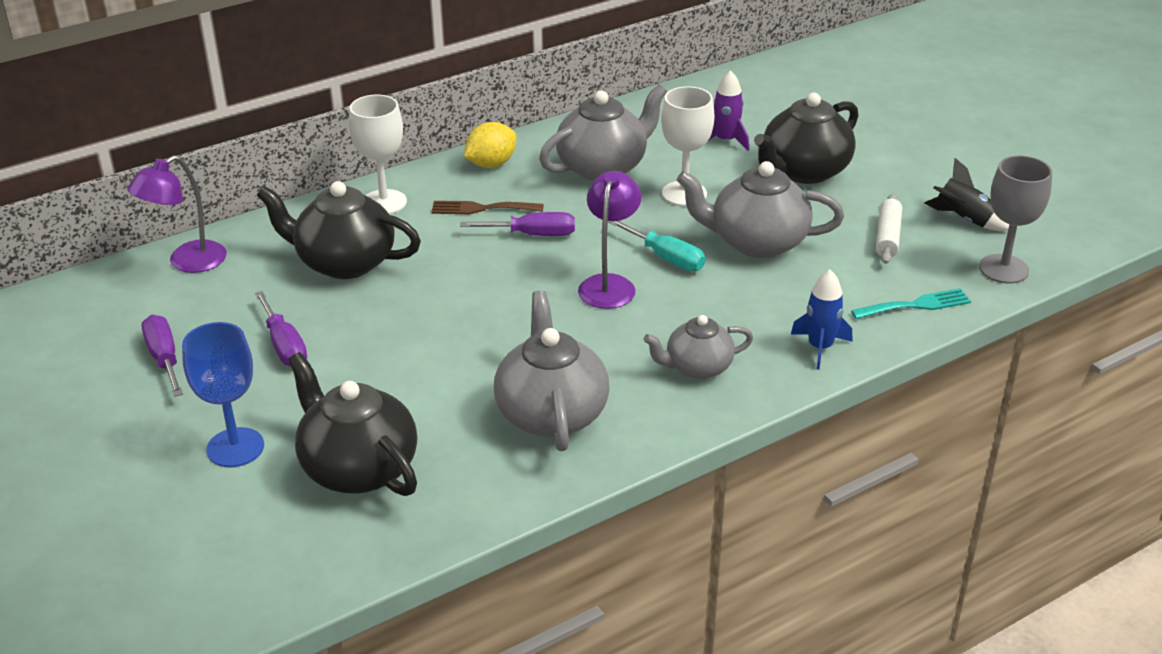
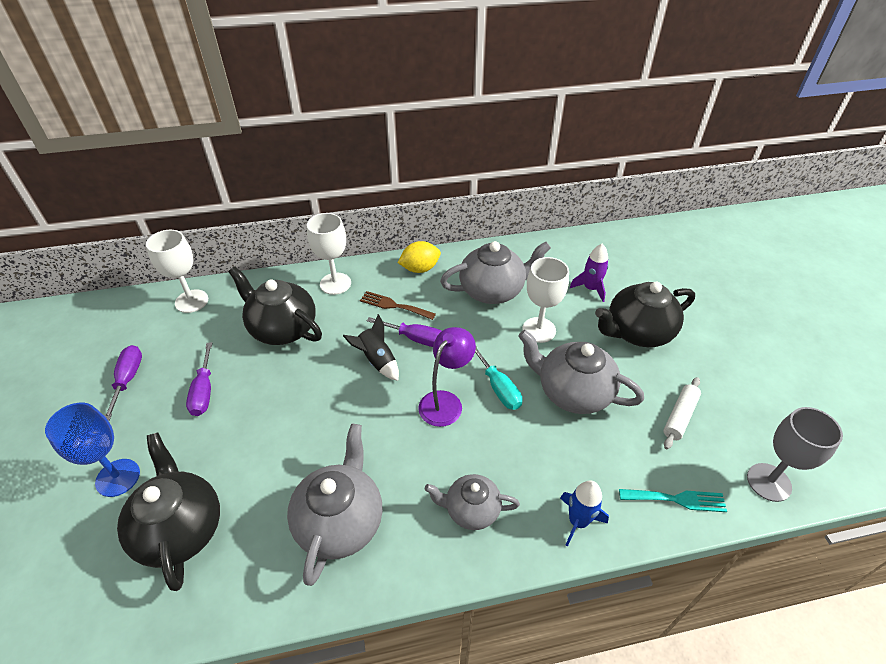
camera: 20 degrees right, 10 degrees up
(187, 262) = (191, 301): purple lamp -> white goblet
(964, 220) = (751, 417): black rocket -> black rocket (377, 361)

